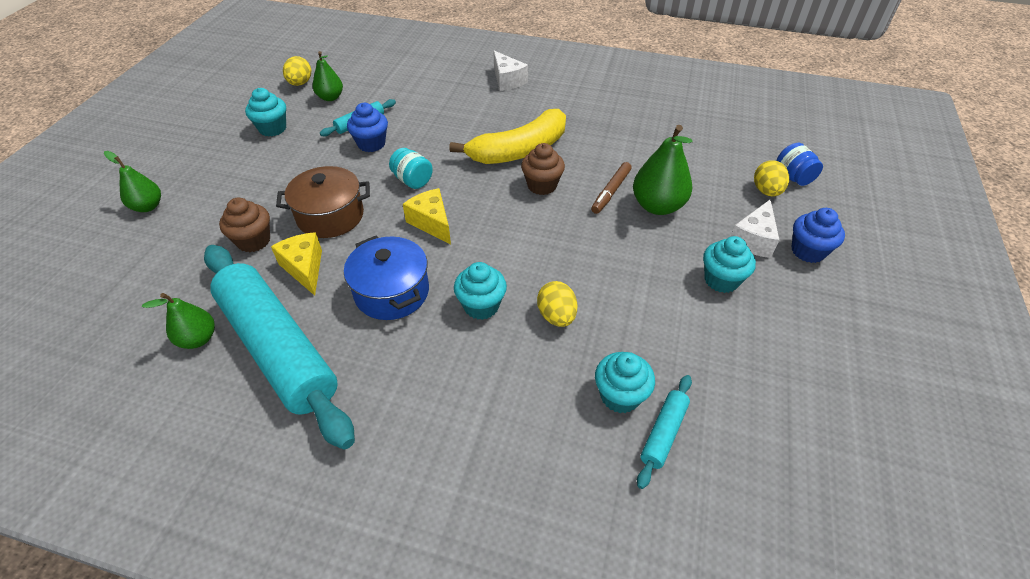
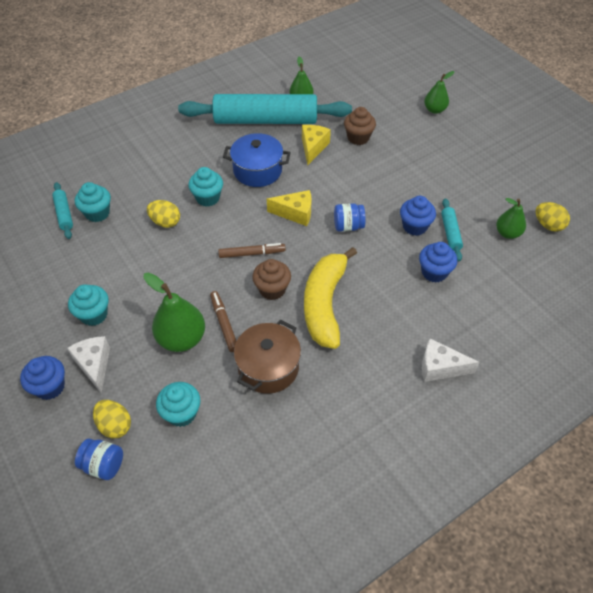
camera: 130 degrees right, 5 degrees up
(273, 129) = (483, 186): turquoise cupcake -> turquoise cupcake (181, 413)
(304, 268) = (313, 147): yellow cheese -> yellow cheese turned 90 degrees counterclockwise
(330, 216) = (349, 174): brown pot -> brown pot (268, 367)
(412, 180) = (348, 226): turquoise jar -> blue jar
(418, 114) = (434, 272): none -> blue cupcake
(518, 221) = (252, 253): none -> brown marker

